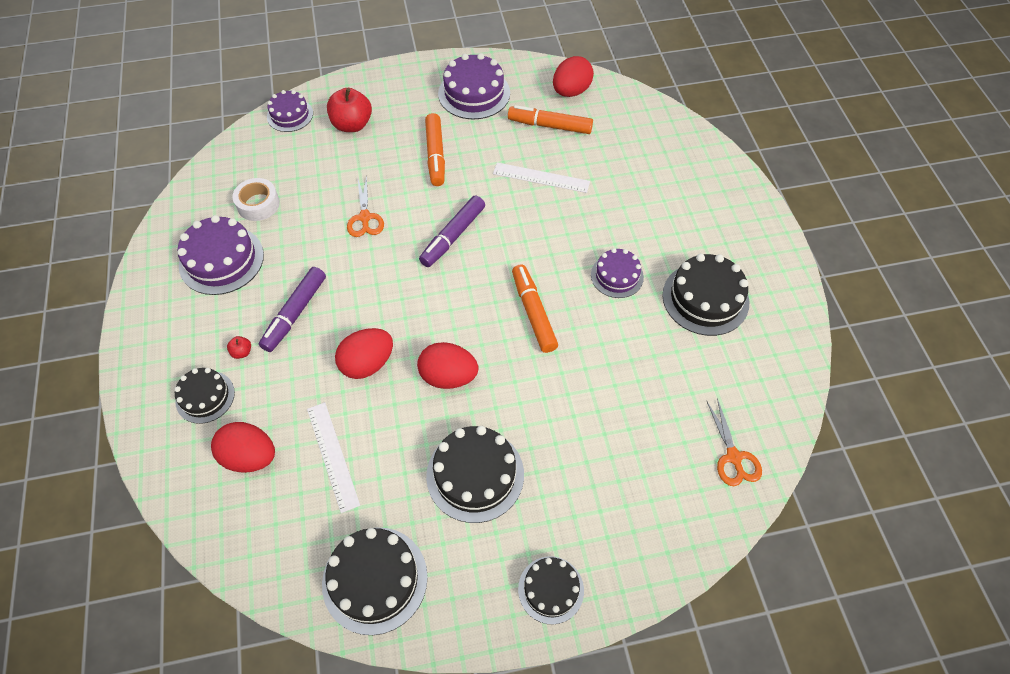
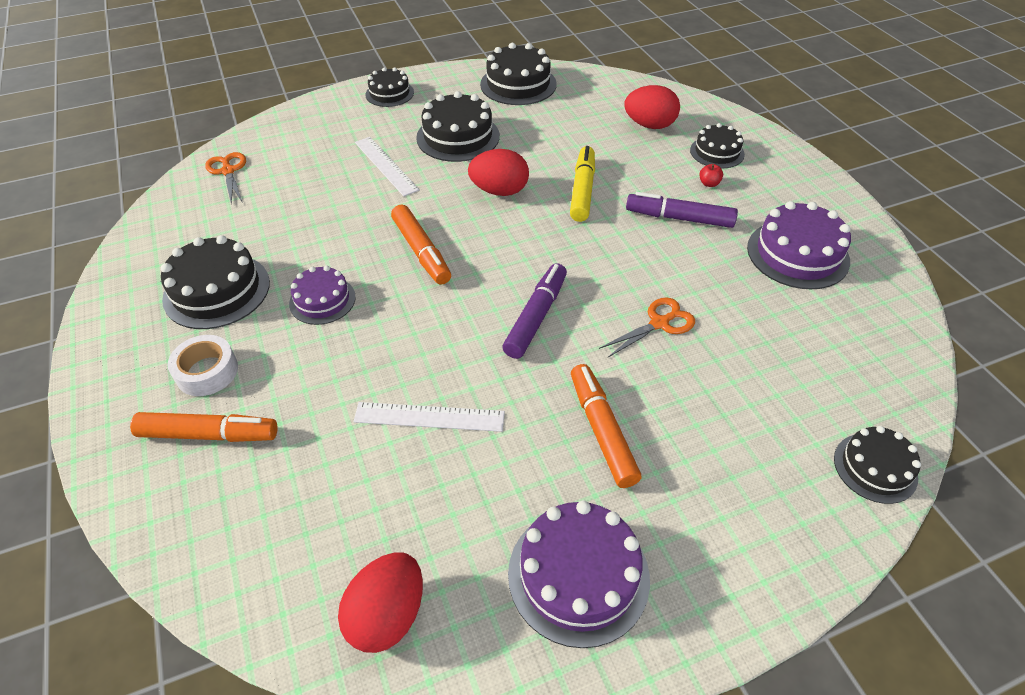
camera: 170 degrees right, 10 degrees down
(258, 204) = (807, 320): white tape -> white tape (207, 372)
(290, 115) = (875, 468): purple cake -> black cake
(295, 313) = (679, 218): purple marker -> purple marker turned 90 degrees counterclockwise
(332, 456) = (582, 133): white ruler -> white ruler (386, 165)
(352, 125) = (761, 465): red apple -> none
(365, 217) = (659, 323): orange scissors -> orange scissors turned 75 degrees clockwise
(367, 363) = (582, 190): red egg -> yellow marker
(550, 126) = (424, 520): orange marker -> orange marker (209, 434)

